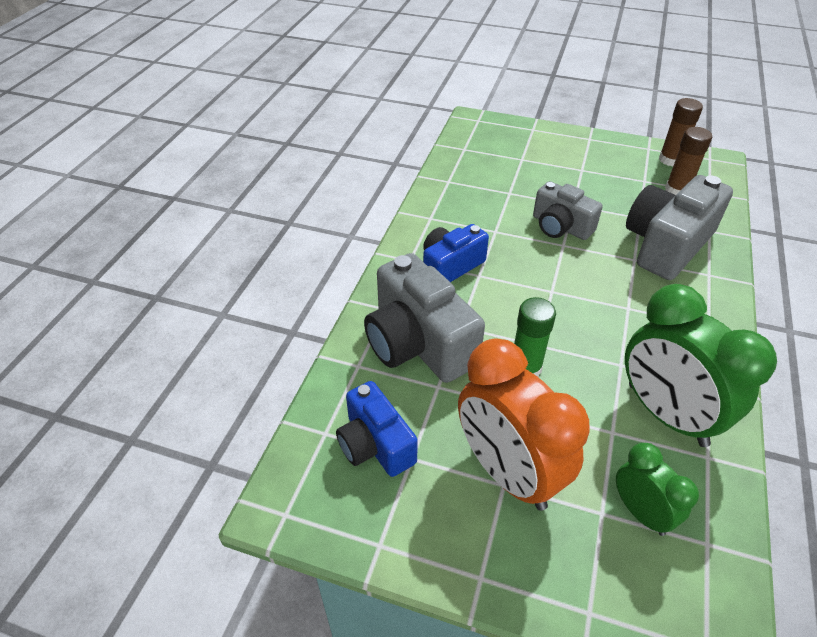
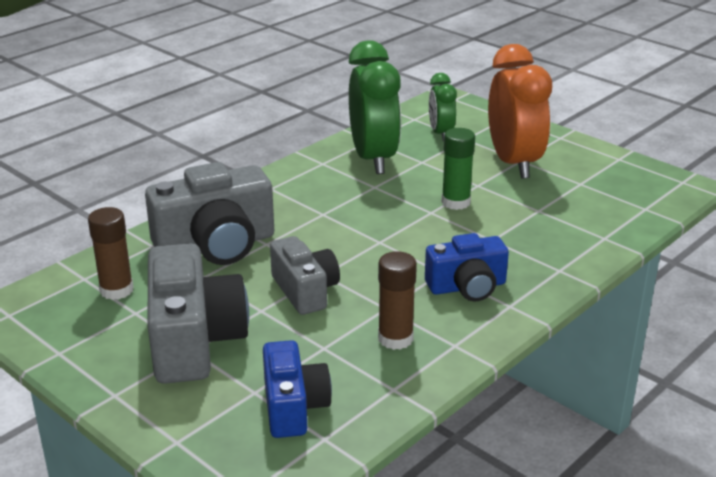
camera: 155 degrees left, 15 degrees down
(375, 444) = (606, 194): blue camera -> blue camera (293, 406)
(418, 343) = (540, 238): grey camera -> grey camera (194, 340)
(670, 160) = (59, 327): brown glue stick -> brown glue stick (395, 338)

